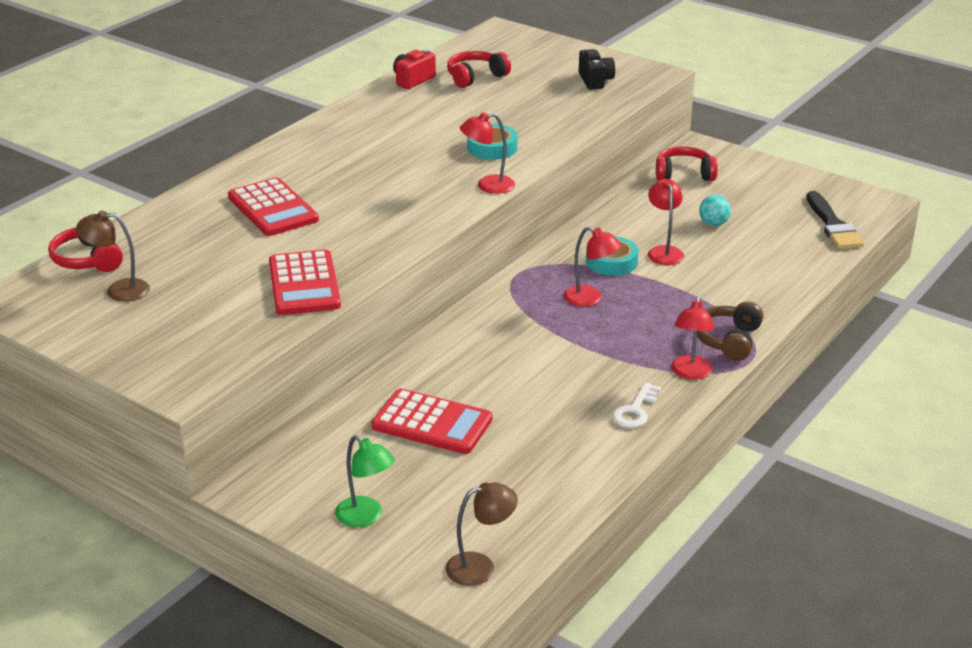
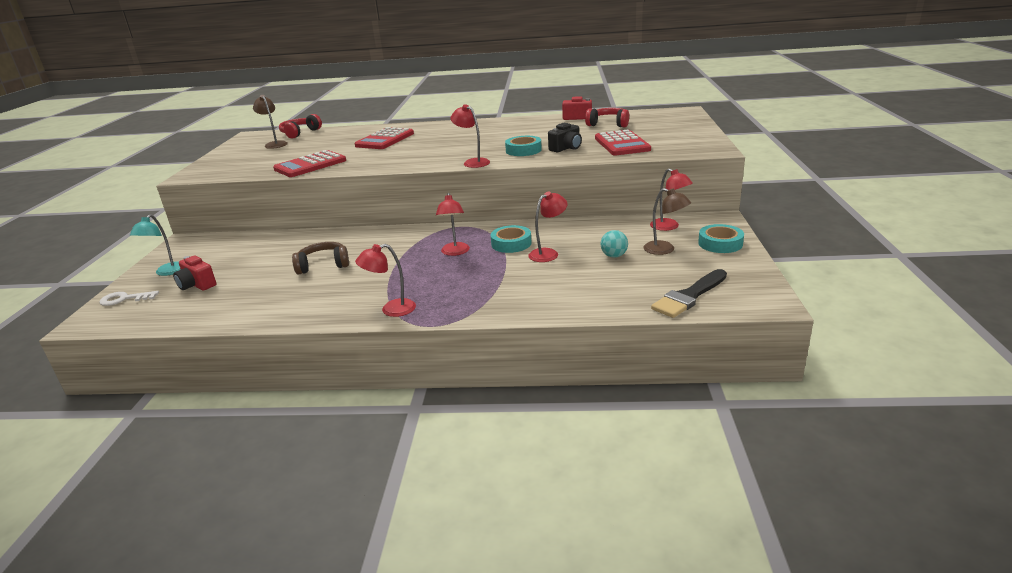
camera: 60 degrees right, 5 degrees down
(365, 517) = (167, 272): green lamp -> turquoise lamp
(432, 423) = (271, 258): red calculator -> red calculator (622, 144)
(450, 495) = (197, 285): none -> red camera
(480, 567) = (123, 315): brown lamp -> brown lamp (665, 250)
(595, 80) = (665, 142): black camera -> black camera (566, 148)
(635, 410) = (327, 306): white key -> white key (125, 299)
(684, 174) = (669, 227): red headphones -> red lamp
(728, 340) = (451, 309): brown headphones -> brown headphones (323, 265)
(751, 170) = (720, 243): none -> turquoise tape

